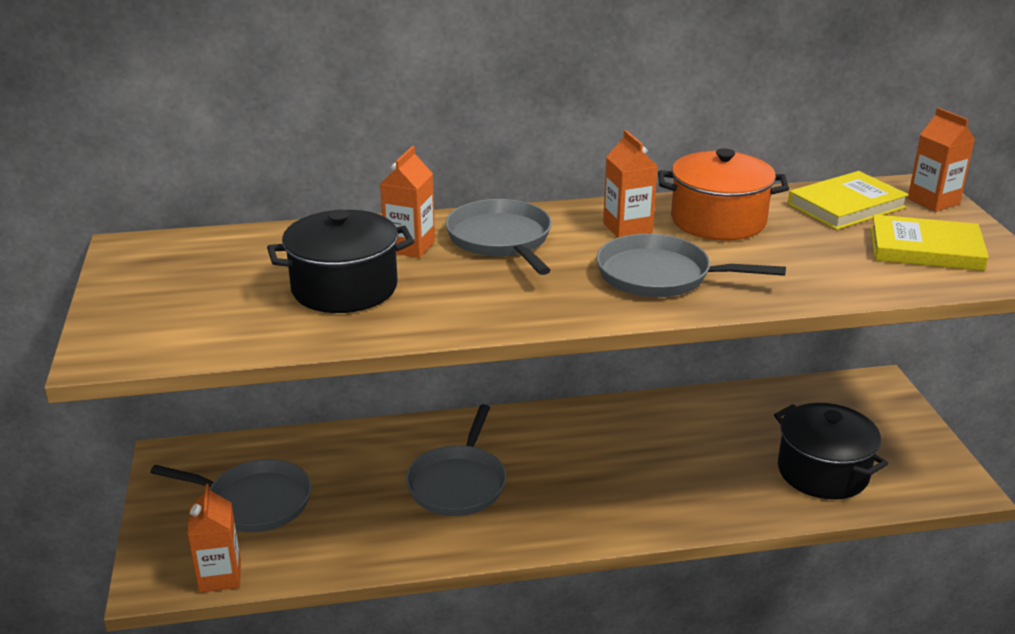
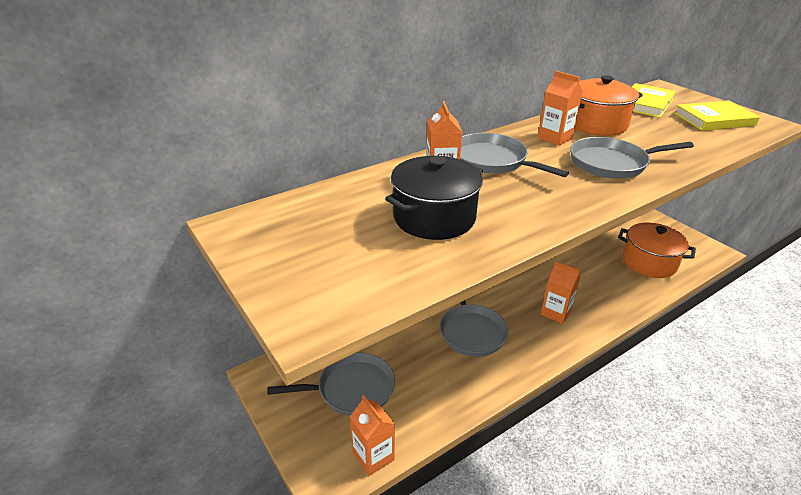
camera: 25 degrees left, 5 degrees up
(823, 472) = (649, 262): black pot -> orange pot
(933, 201) = (680, 94): orange carton -> orange carton (556, 312)

